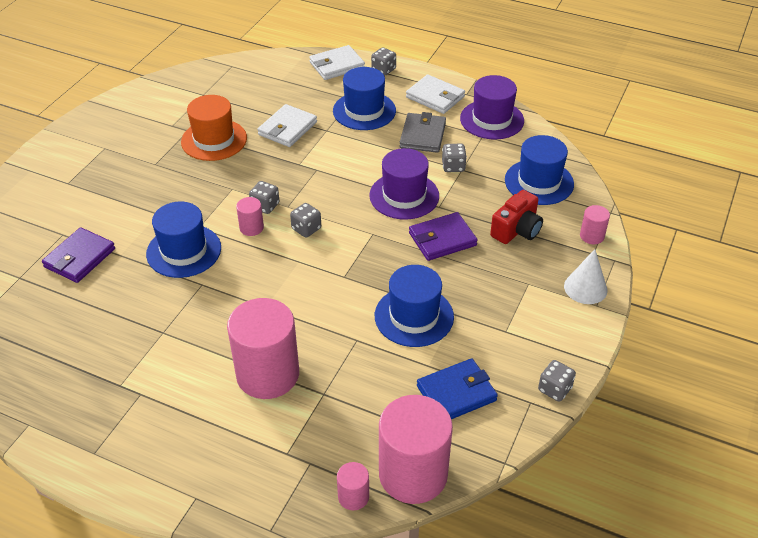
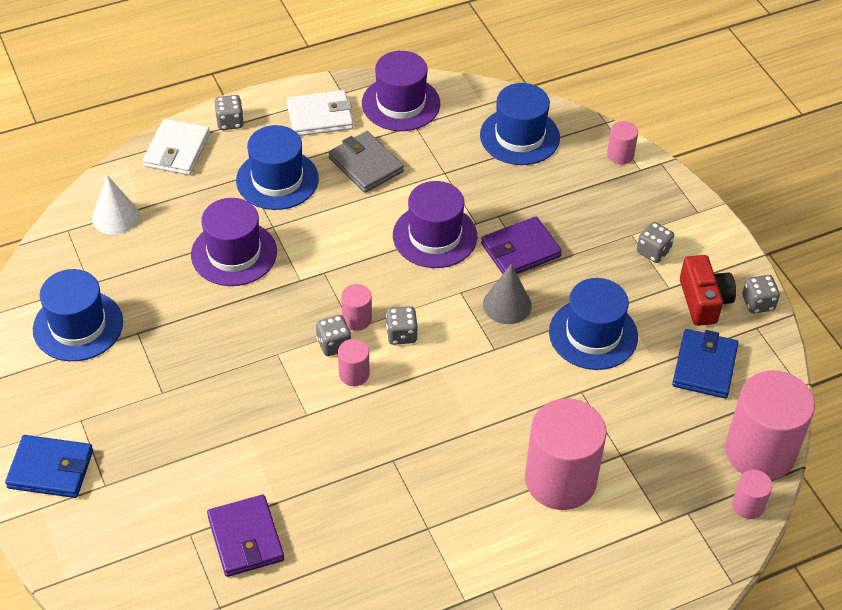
camera: 50 degrees left, 5 degrees up
(60, 158) = (51, 469): none -> blue wallet
(184, 251) = (329, 446): blue hat -> blue hat (78, 326)
(214, 140) = (181, 321): orange hat -> none
(287, 128) = (234, 253): white wallet -> purple hat
(296, 203) = (357, 319): none -> pink cylinder
(388, 260) = (507, 305): none -> grey cone
(442, 239) = (520, 250): purple wallet -> purple wallet turned 45 degrees clockwise
(453, 166) = (434, 175): grey dice -> grey dice (653, 251)
(516, 230) = (562, 195): red camera -> red camera (704, 301)
(585, 288) = (673, 204): white cone -> white cone (115, 217)

